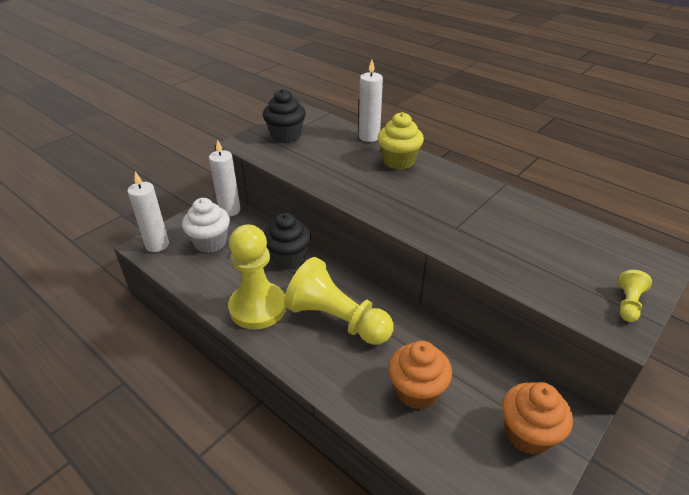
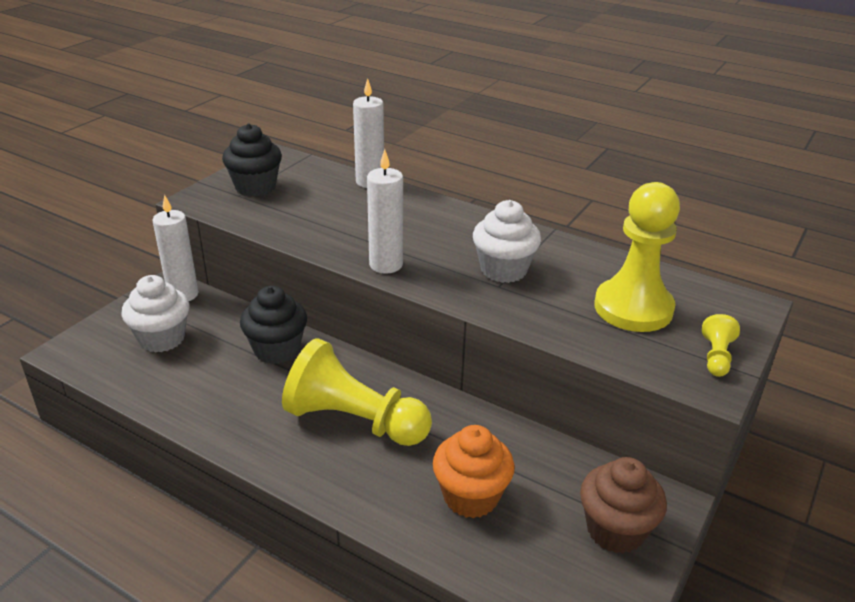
camera: 10 degrees left, 5 degrees down
(157, 245) = (84, 348): white candle -> white candle (386, 265)
(258, 307) = (243, 416): yellow pawn -> yellow pawn (633, 308)
(398, 161) = (413, 210): yellow cupcake -> none
(461, 214) = (503, 270): none -> white cupcake
(528, 434) = (615, 530): orange cupcake -> brown cupcake

